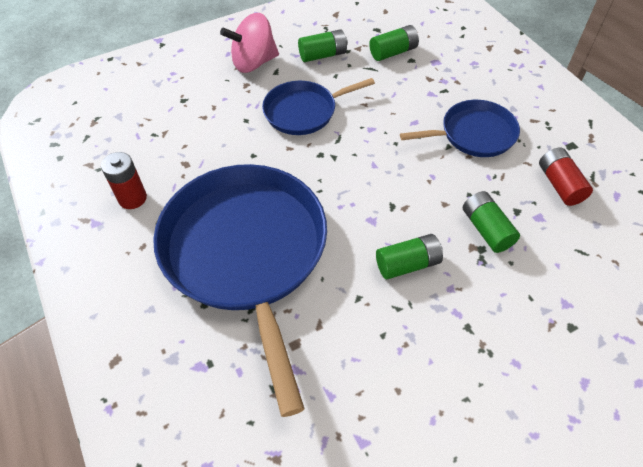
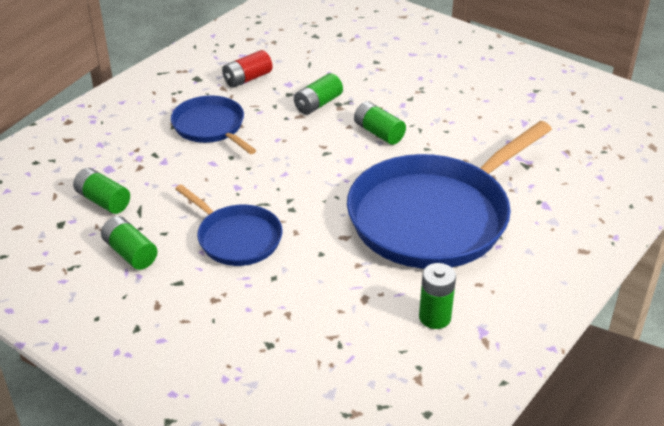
camera: 115 degrees left, 15 degrees down
(132, 198) = (434, 317): red battery -> green battery
(254, 63) = (170, 307): pink spinning top -> none

